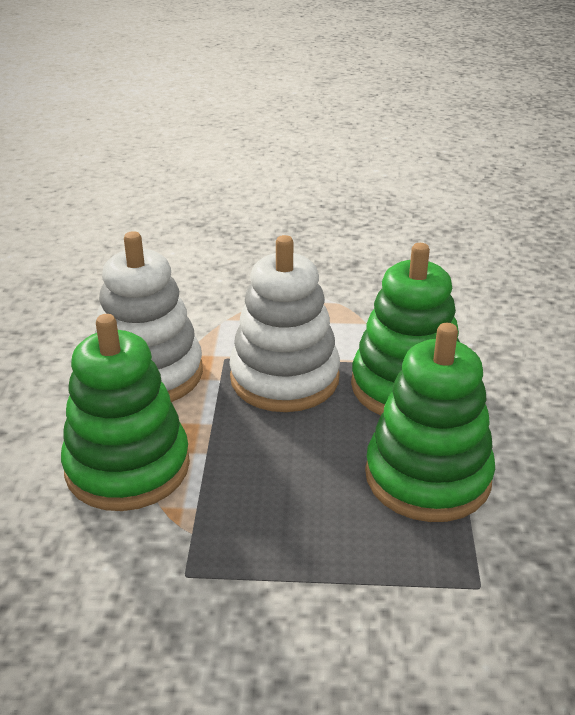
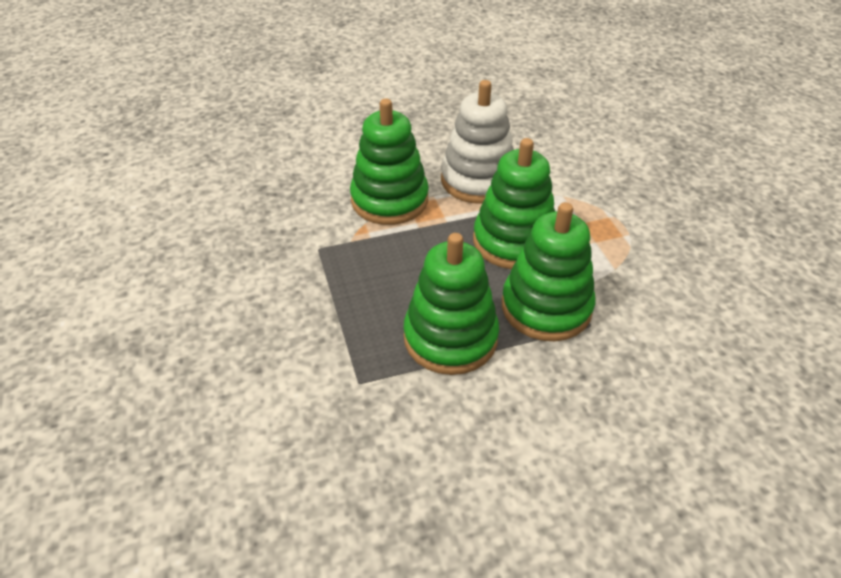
camera: 70 degrees right, 10 degrees up
(284, 378) = (514, 241): white stacking toy -> green stacking toy

